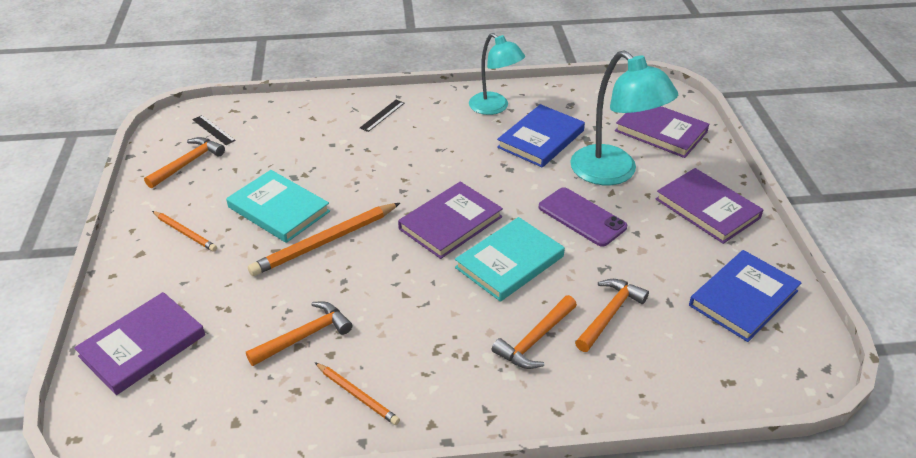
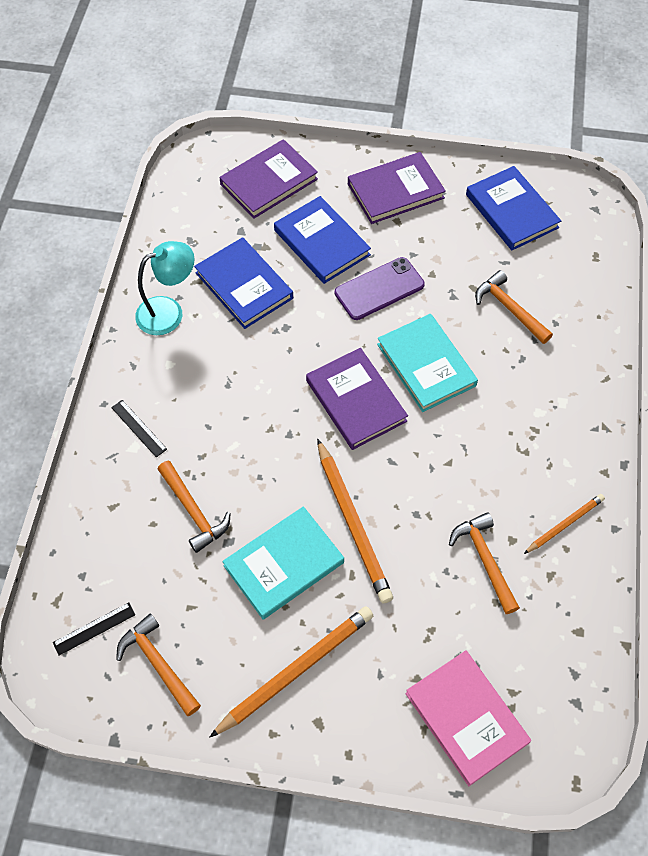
camera: 75 degrees left, 20 degrees up
(142, 345) = (466, 718): purple book -> pink book
(185, 233) = (296, 670): orange pencil -> orange pencil, size x1.78
(535, 339) = (527, 371): orange hammer -> orange hammer (193, 511)
(613, 173) = (322, 242): turquoise lamp -> blue book

